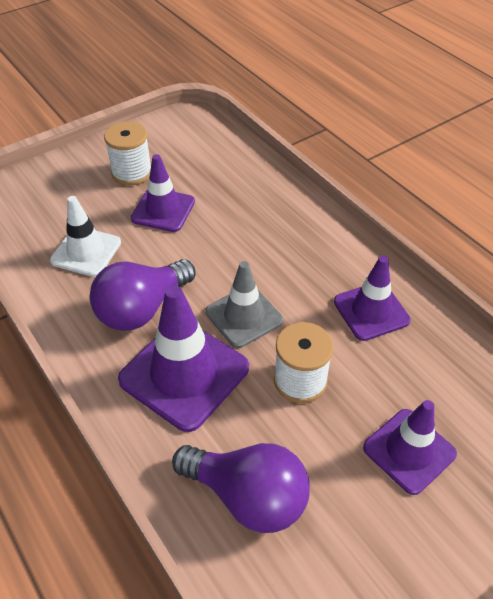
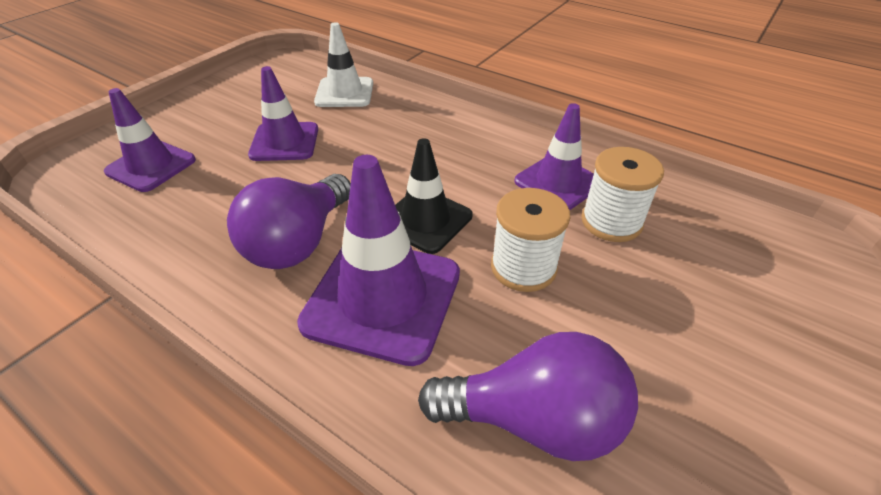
camera: 20 degrees left, 5 degrees down
(86, 251) = (203, 200): white traffic cone -> white traffic cone (344, 93)
(132, 173) = (234, 116): white spool -> white spool (611, 222)
(244, 316) = (425, 220): grey traffic cone -> black traffic cone
(409, 451) = (683, 305): purple traffic cone -> purple traffic cone (151, 166)

